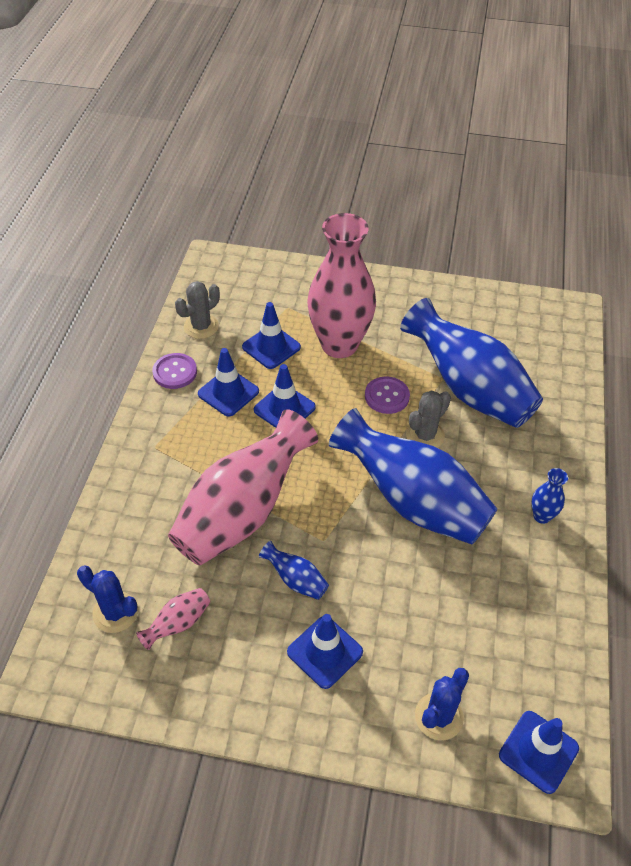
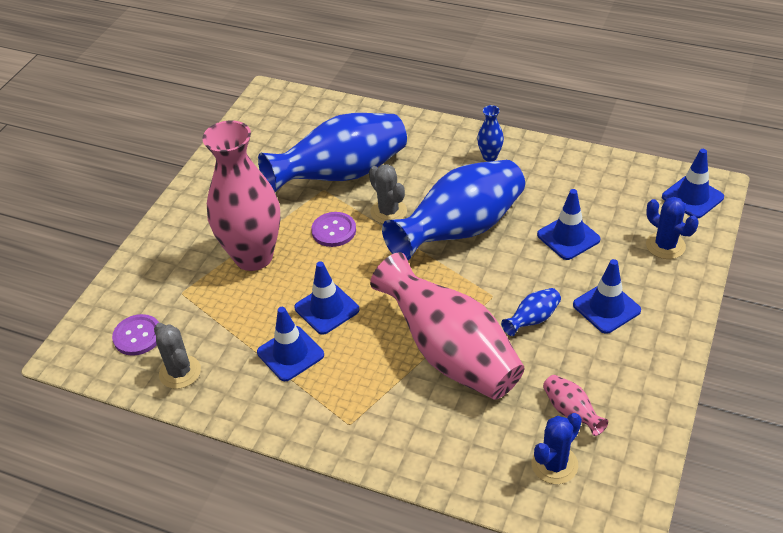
camera: 75 degrees left, 5 degrees down
(175, 372) = (244, 401): purple button -> purple button (137, 336)
(271, 347) = (236, 312): blue traffic cone -> blue traffic cone (568, 237)

